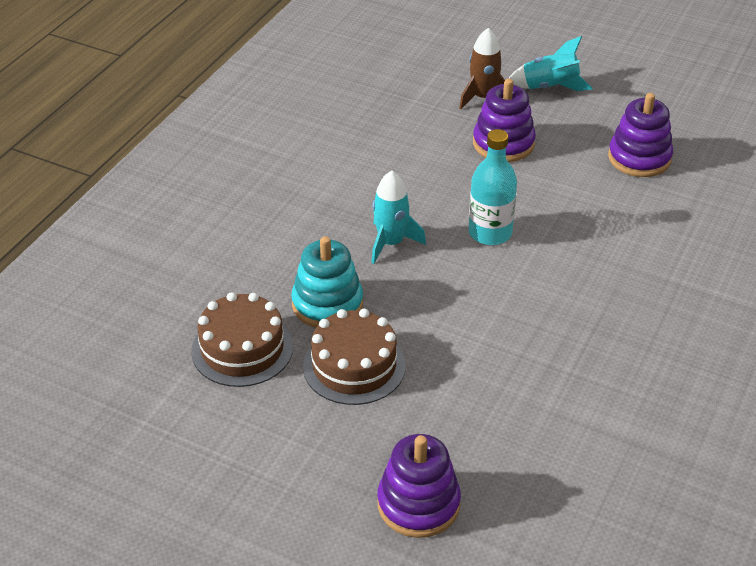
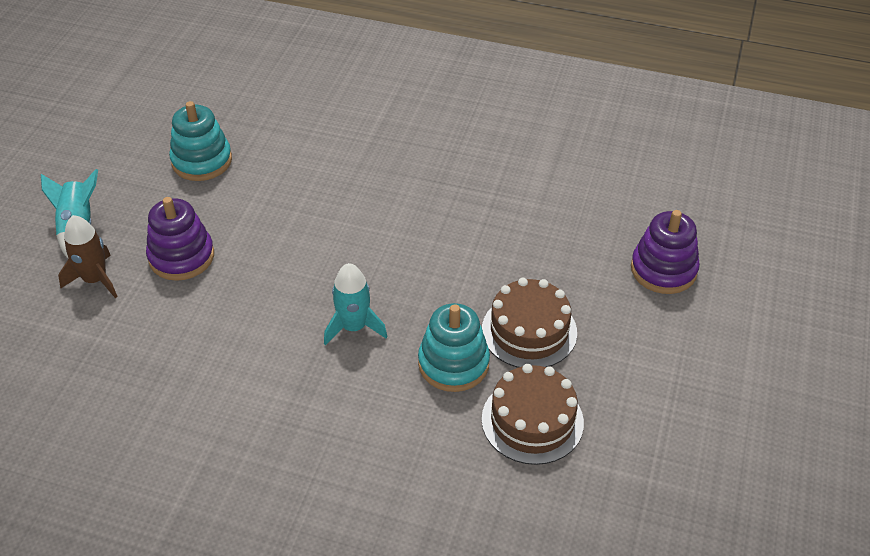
camera: 100 degrees left, 5 degrees up
(490, 233) = (327, 255): turquoise bottle -> none
(639, 158) = (202, 161): purple stacking toy -> turquoise stacking toy

